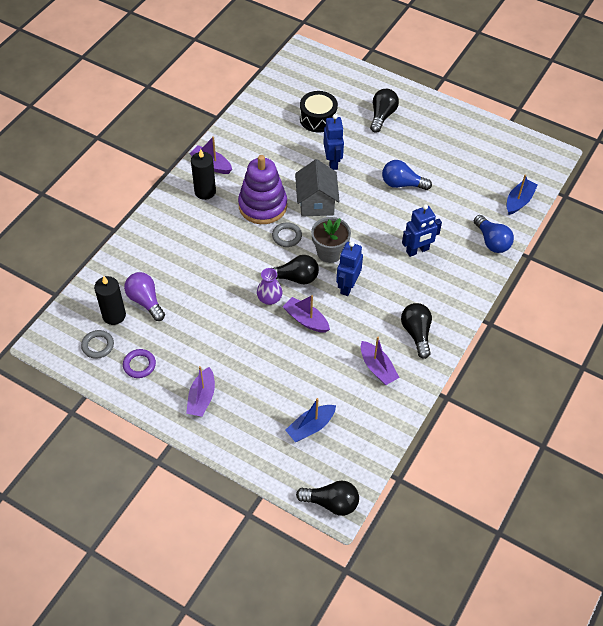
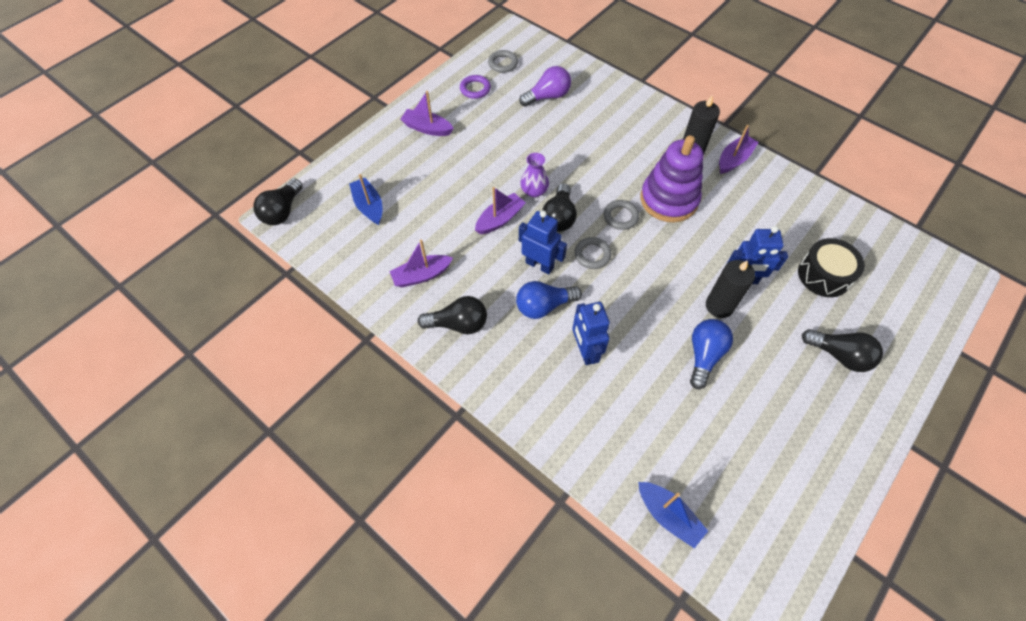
camera: 100 degrees right, 5 degrees up
(114, 315) = (534, 75): black candle -> black candle (719, 306)
(316, 202) = (672, 252): grey house -> none
(329, 252) = (592, 255): grey flower pot -> grey ring
(492, 241) = (591, 452): blue light bulb -> blue light bulb (544, 306)

